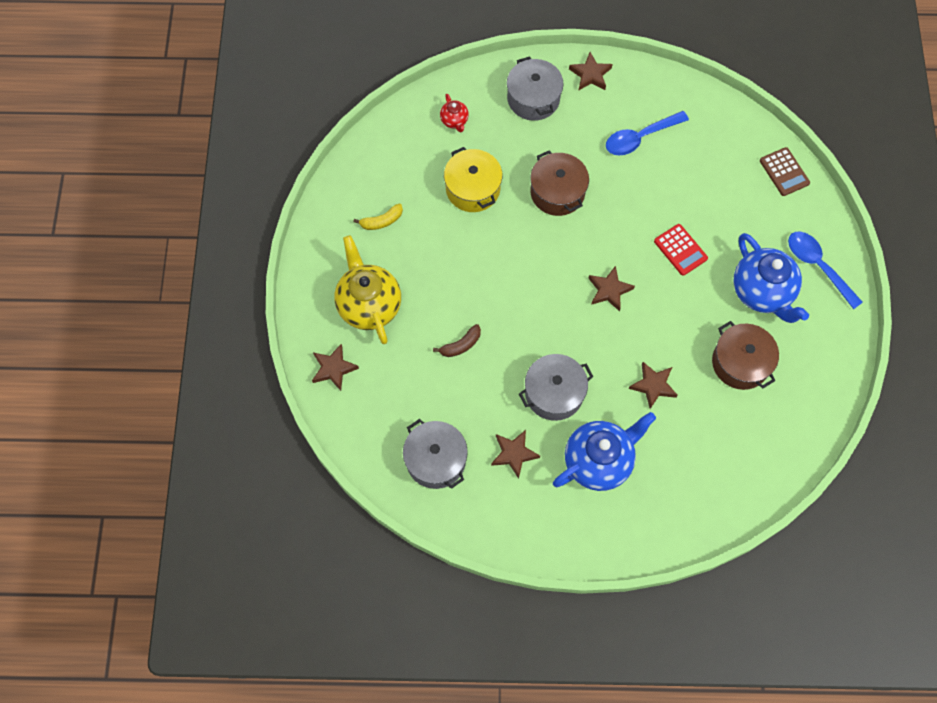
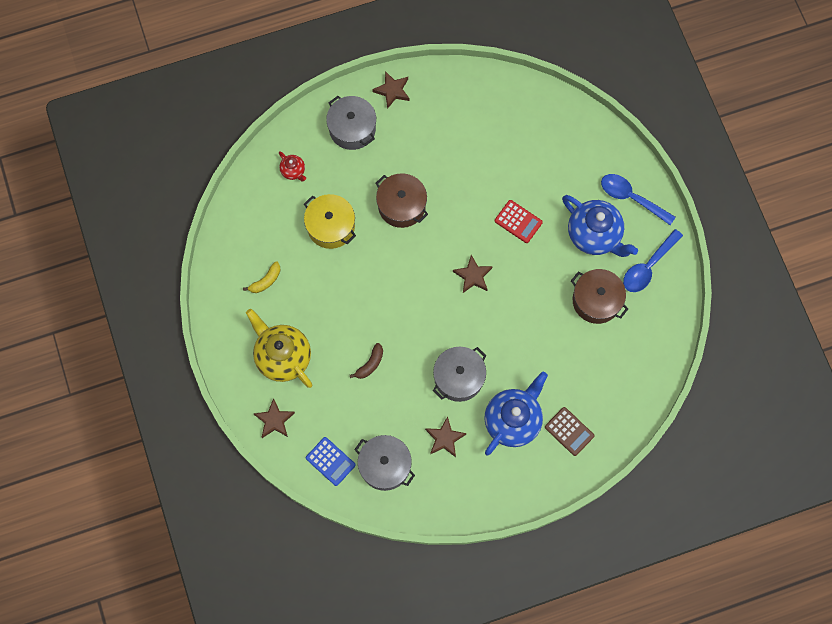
camera: 20 degrees left, 5 degrees up
(377, 434) = (330, 461): none -> blue calculator
(640, 138) = (452, 134): blue spoon -> blue spoon (648, 266)
(653, 385) = (534, 343): brown star -> none
(784, 172) = (579, 125): brown calculator -> brown calculator (569, 431)

